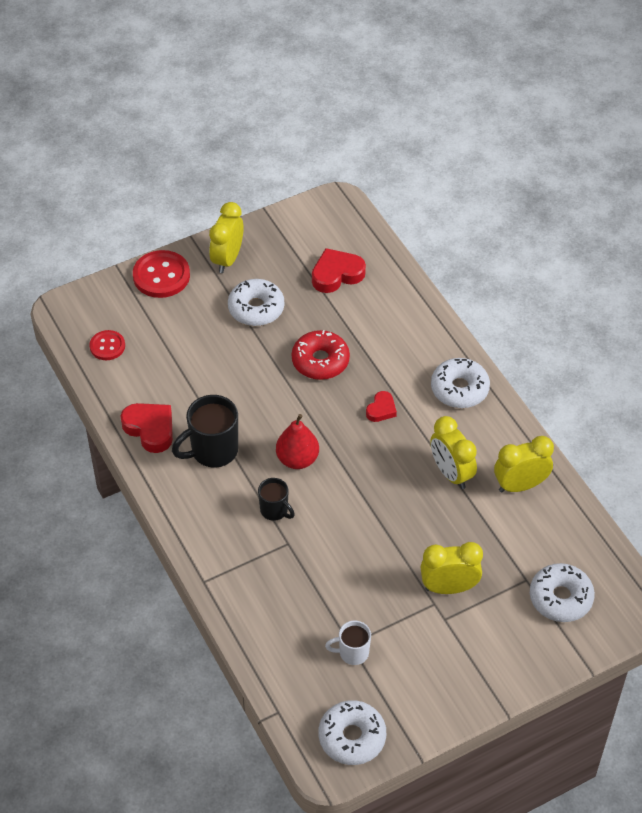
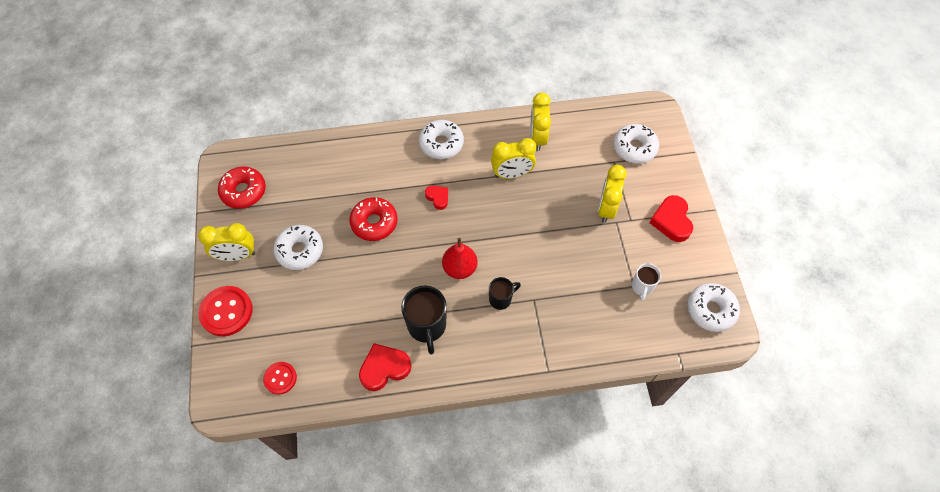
camera: 70 degrees left, 10 degrees up
(227, 259) = (237, 255): yellow clock -> yellow clock turned 45 degrees counterclockwise
(306, 234) = (244, 191): none -> red donut
(336, 274) = (296, 184): red heart -> red heart (671, 221)

